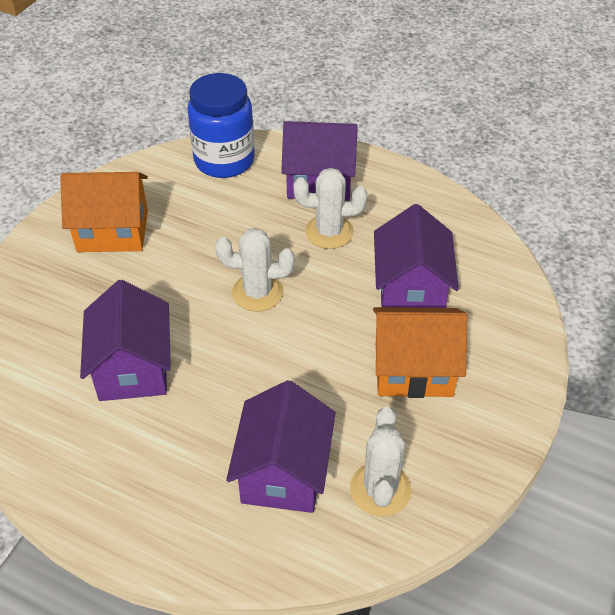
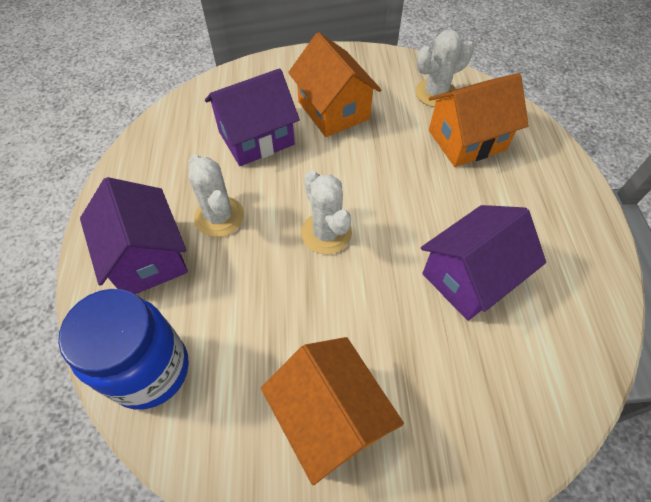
camera: 120 degrees left, 10 degrees up
(283, 472) = (466, 140): purple house -> orange house

